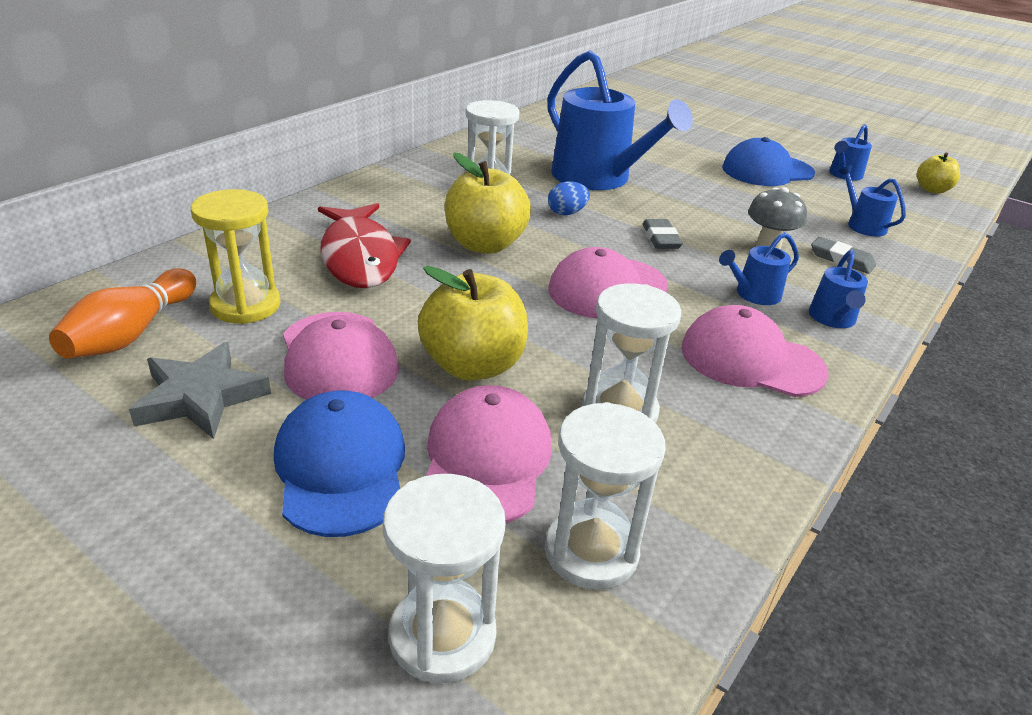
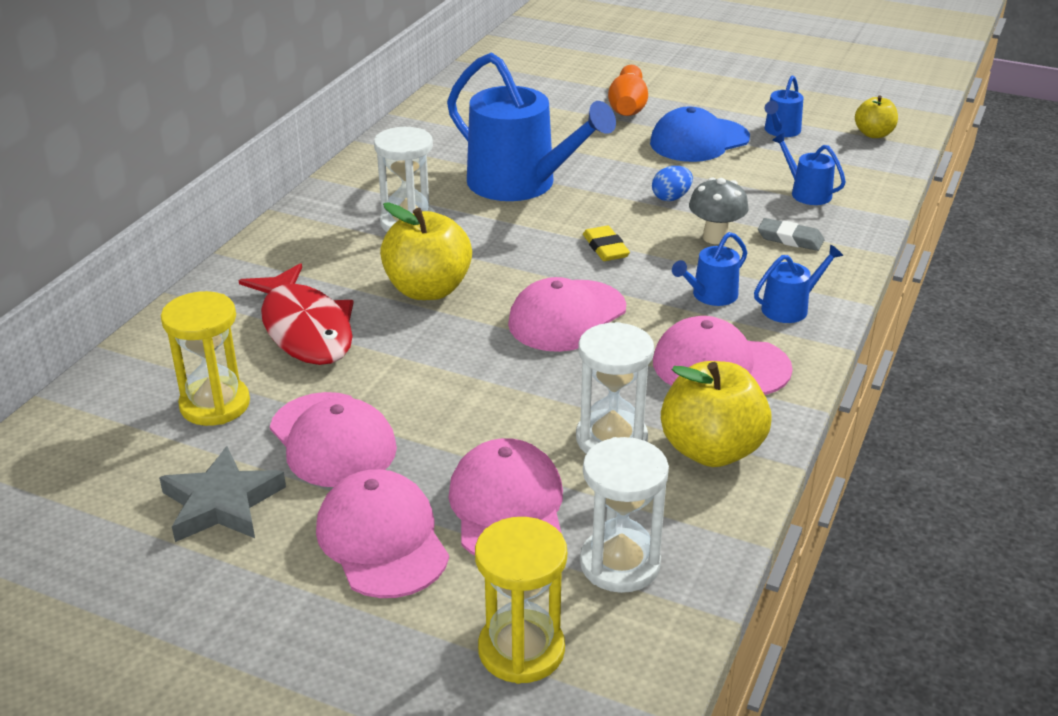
camera: 10 degrees left, 0 degrees up
(131, 333) = (117, 455): orange bowling pin -> orange bowling pin (628, 106)
(341, 468) = (382, 539): blue cap -> pink cap
(442, 635) = (521, 650): white hourglass -> yellow hourglass
(473, 365) = (463, 422): yellow apple -> yellow apple (711, 450)
(566, 213) = (500, 235): blue egg -> blue egg (671, 198)
(660, 238) = (605, 248): grey eraser -> yellow eraser
(832, 319) = (789, 308): blue watering can -> blue watering can turned 120 degrees counterclockwise

